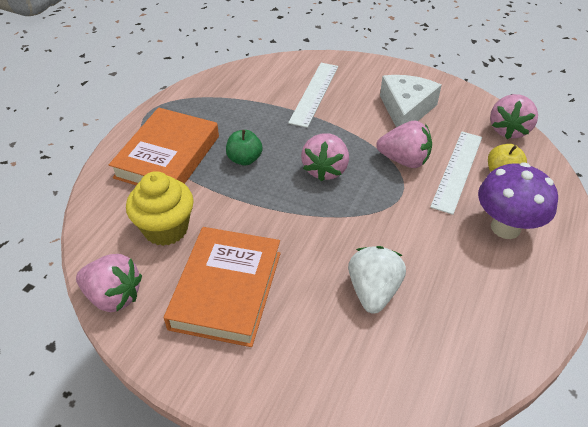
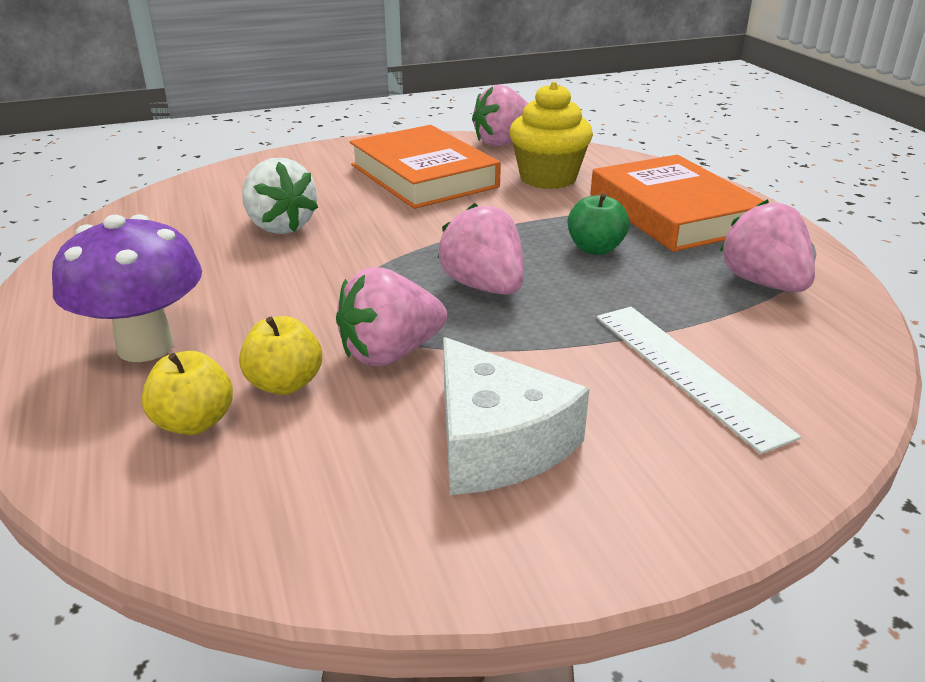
camera: 135 degrees right, 15 degrees down
(457, 170) = (285, 384): white ruler -> yellow apple
(508, 130) = (232, 530): pink strawberry -> pink strawberry (763, 283)

